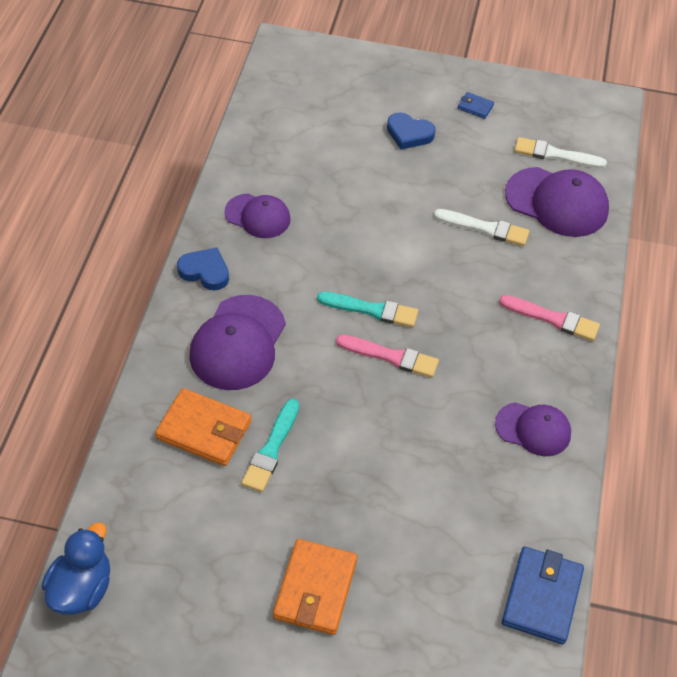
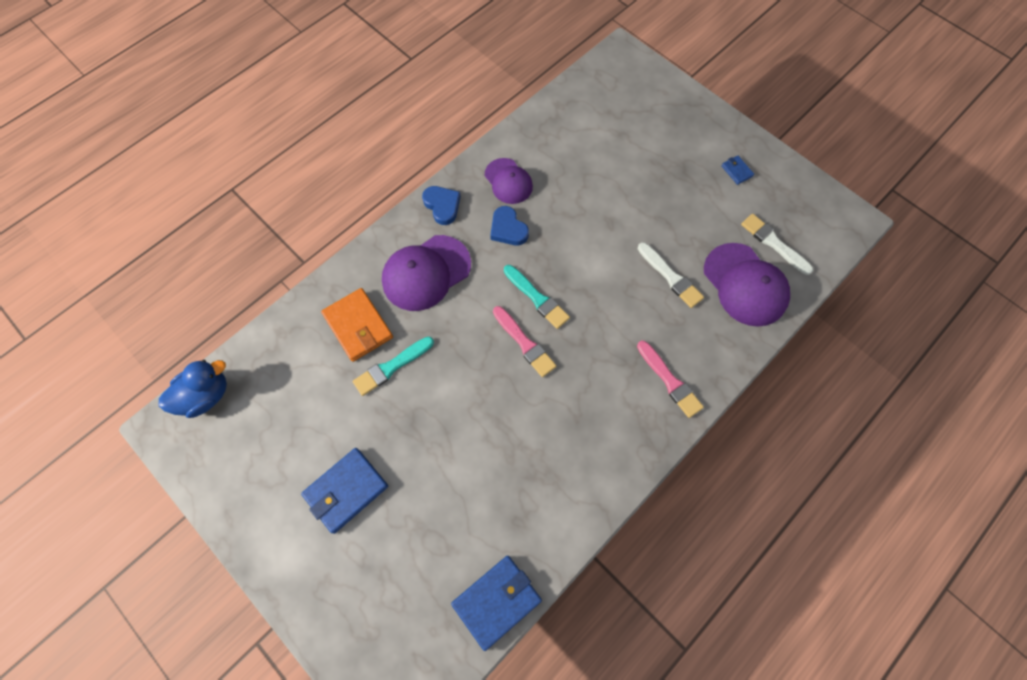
camera: 35 degrees right, 15 degrees up
(315, 589) = (346, 490): orange wallet -> blue wallet
(409, 134) = (667, 169): blue heart -> blue heart (508, 229)
(533, 429) = (588, 463): purple cap -> none

